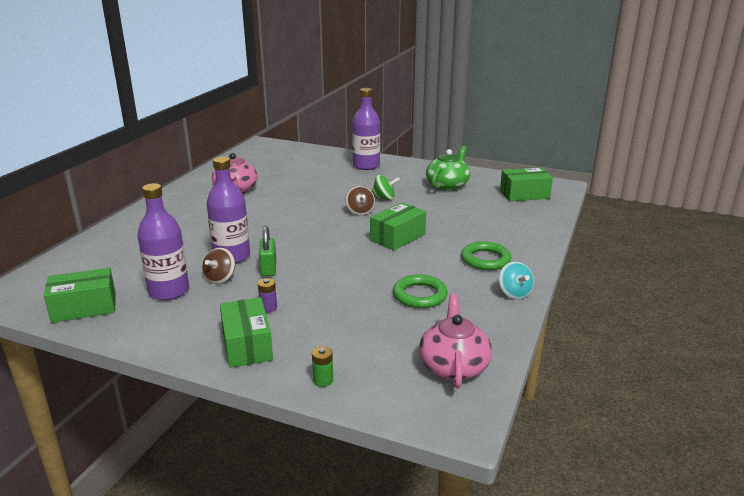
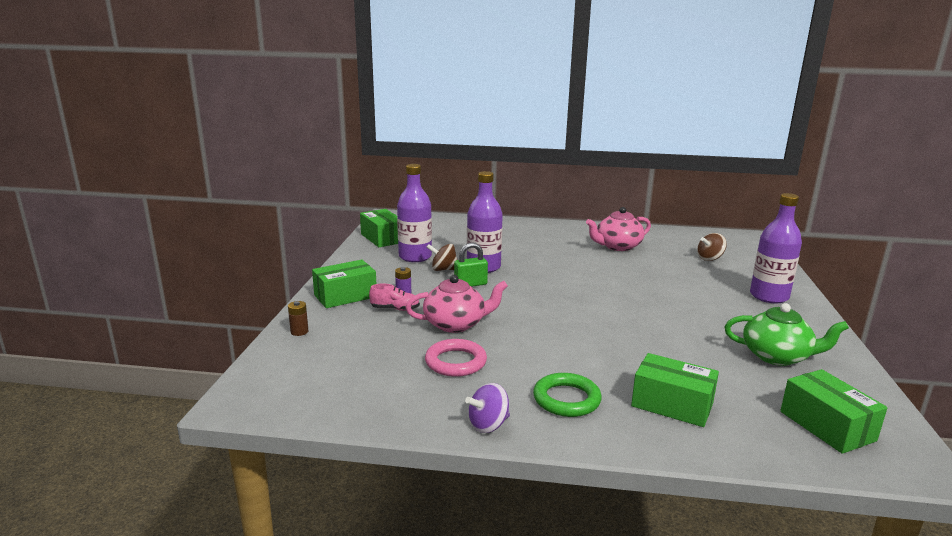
camera: 75 degrees right, 5 degrees down
(300, 315) = (395, 309): none -> pink shoe
(323, 380) = (299, 332): green battery -> brown battery
(360, 212) = (629, 309): brown spinning top -> brown spinning top (710, 258)
(384, 198) = (681, 318): green spinning top -> none
(398, 237) = (582, 337): green box -> green box (672, 405)
(420, 295) = (455, 362): green ring -> pink ring
(453, 366) = (325, 392): pink teapot -> pink teapot (456, 324)
(514, 293) = (488, 425): turquoise spinning top -> purple spinning top

